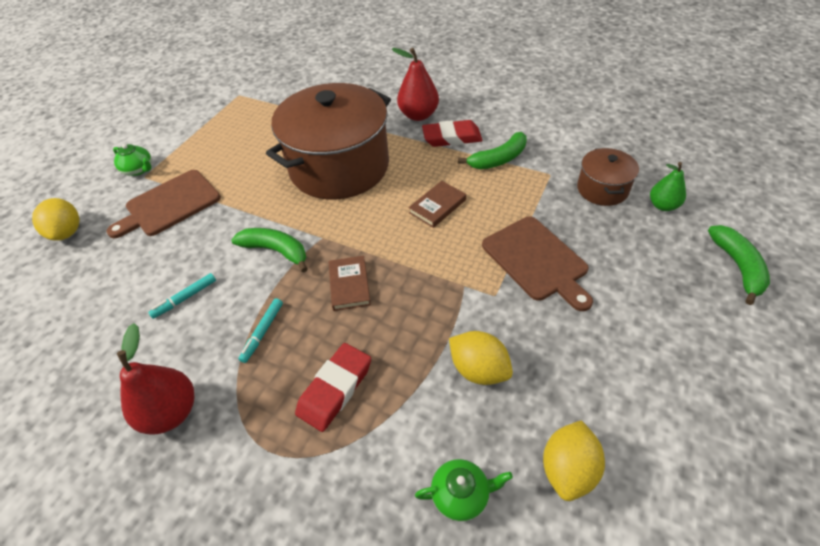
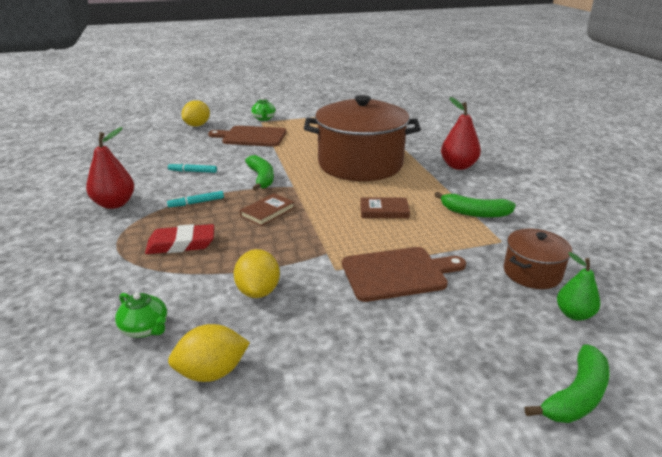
camera: 45 degrees right, 20 degrees down
(452, 137) = (460, 186): red eraser -> none
(537, 260) = (398, 273): brown cutting board -> brown cutting board turned 120 degrees counterclockwise

